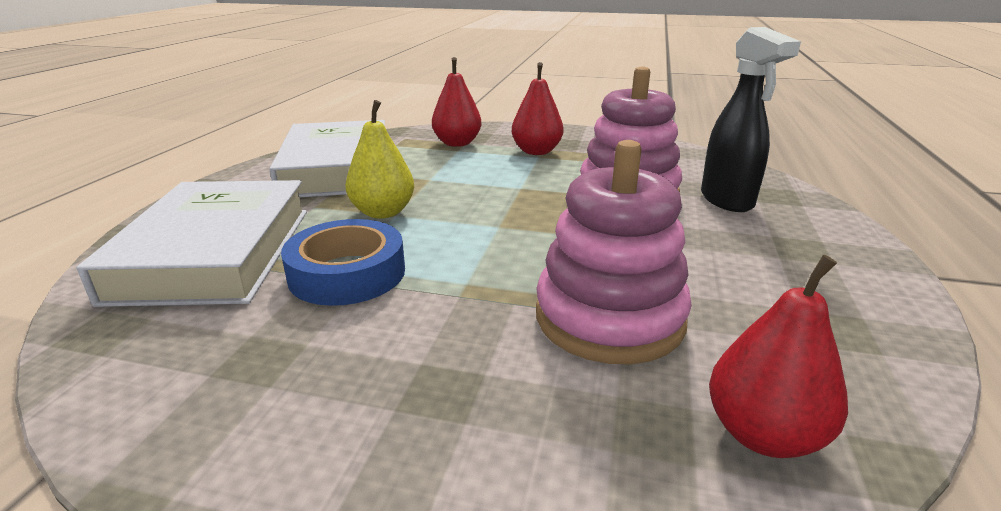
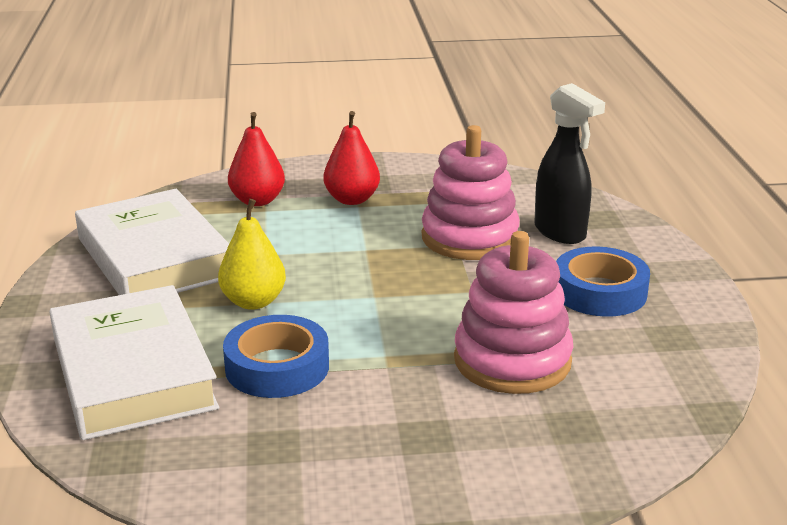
camera: 20 degrees left, 0 degrees up
(753, 262) = (599, 292): none -> blue tape
(763, 434) = (639, 414): red pear -> none

